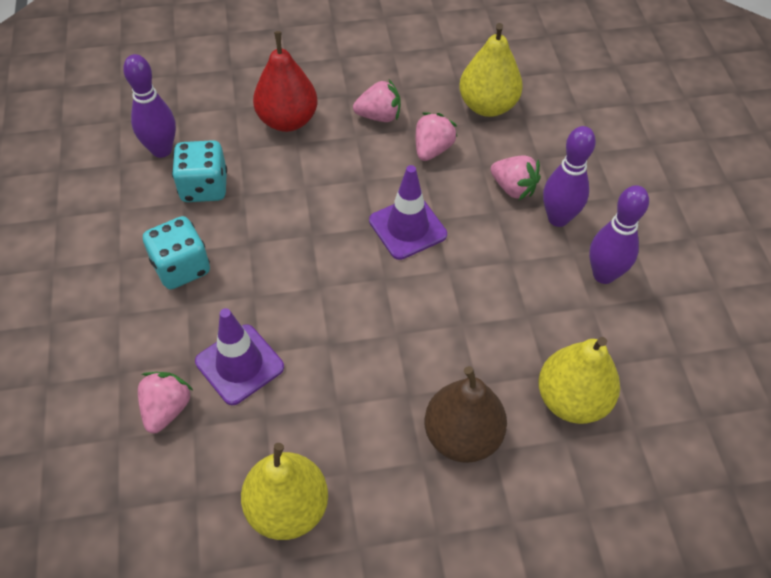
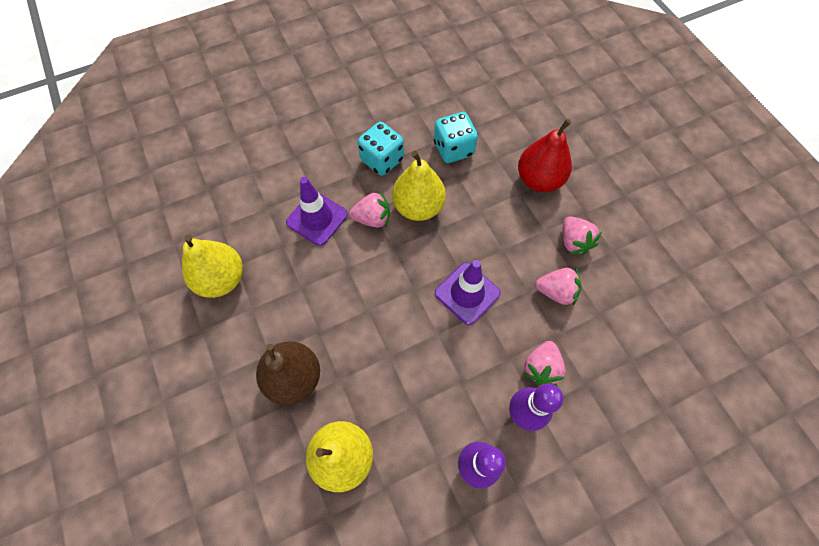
camera: 75 degrees right, 10 degrees up
(161, 150) = (476, 113): purple bowling pin -> none
(166, 409) = (276, 189): pink strawberry -> pink strawberry (372, 218)
(487, 106) = (627, 325): yellow pear -> yellow pear (418, 207)

